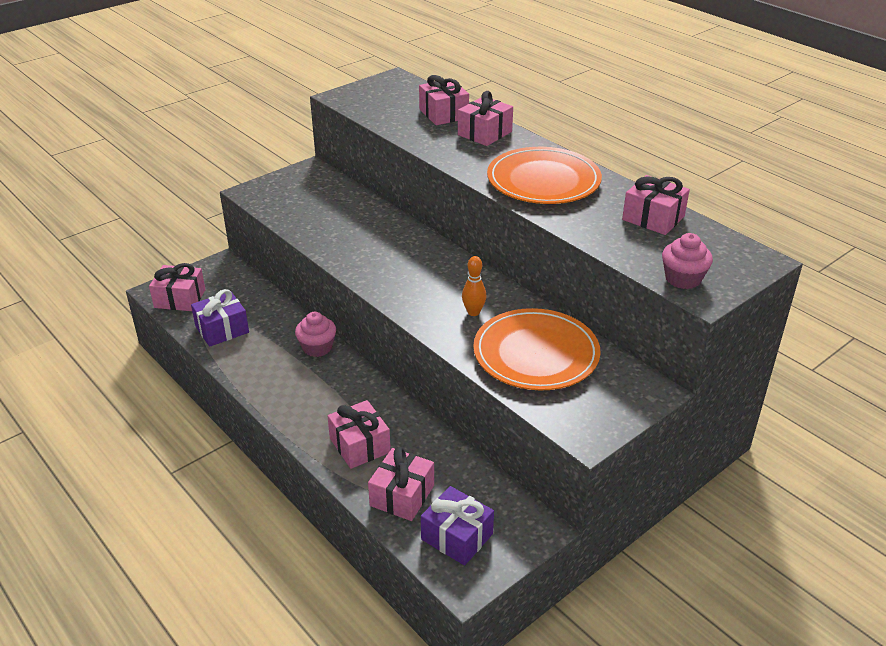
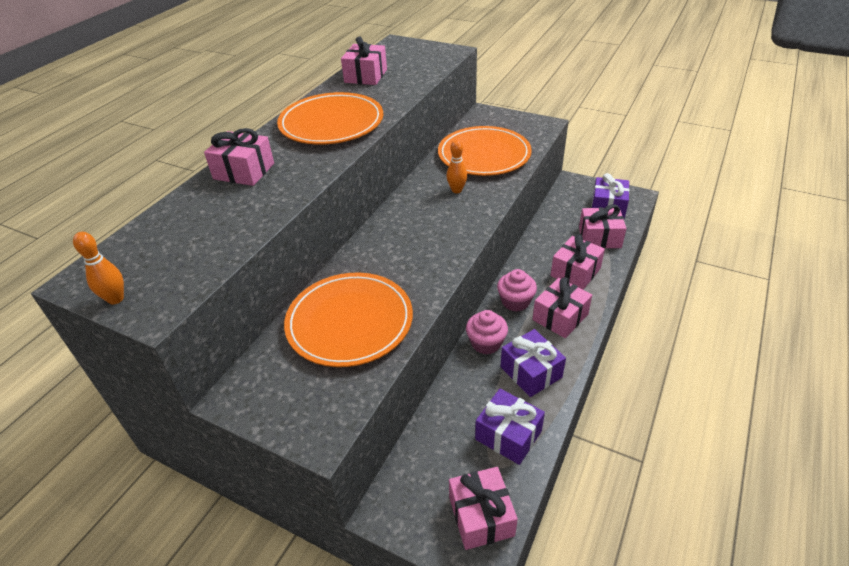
camera: 110 degrees left, 5 degrees up
(265, 362) = (531, 372): none -> purple gift
(336, 217) = (349, 322): none -> orange plate
(364, 87) = (116, 299): none -> orange bowling pin
(443, 114) = (199, 208): pink gift -> pink gift (560, 317)
(683, 279) = (437, 58): pink cupcake -> pink cupcake (515, 302)

